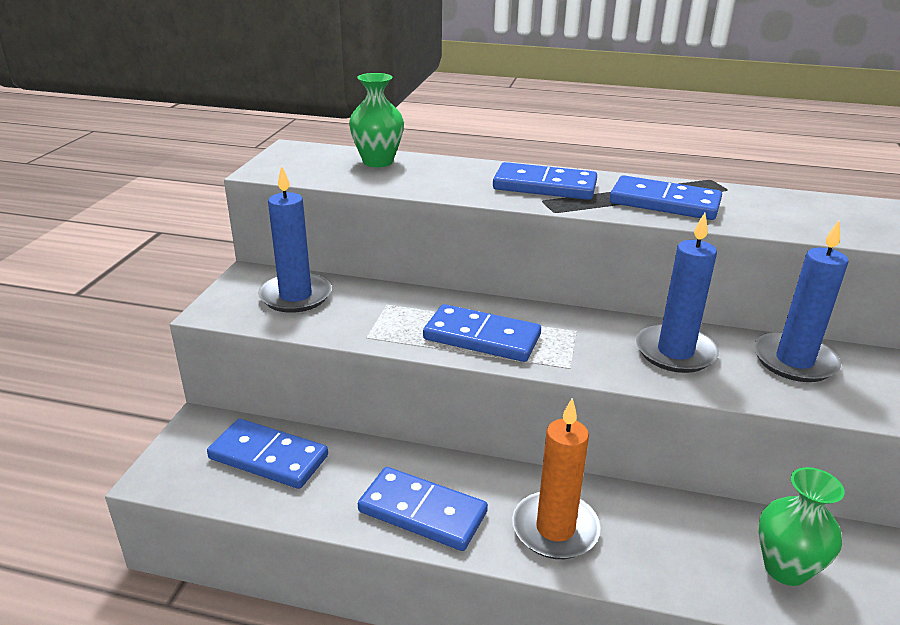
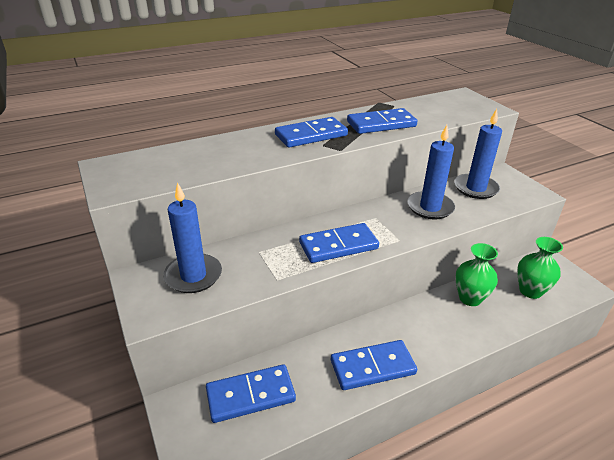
camera: 40 degrees left, 5 degrees up
(378, 162) = (186, 154): green vase -> green vase (470, 298)
(555, 529) = (437, 333): orange candle -> none

